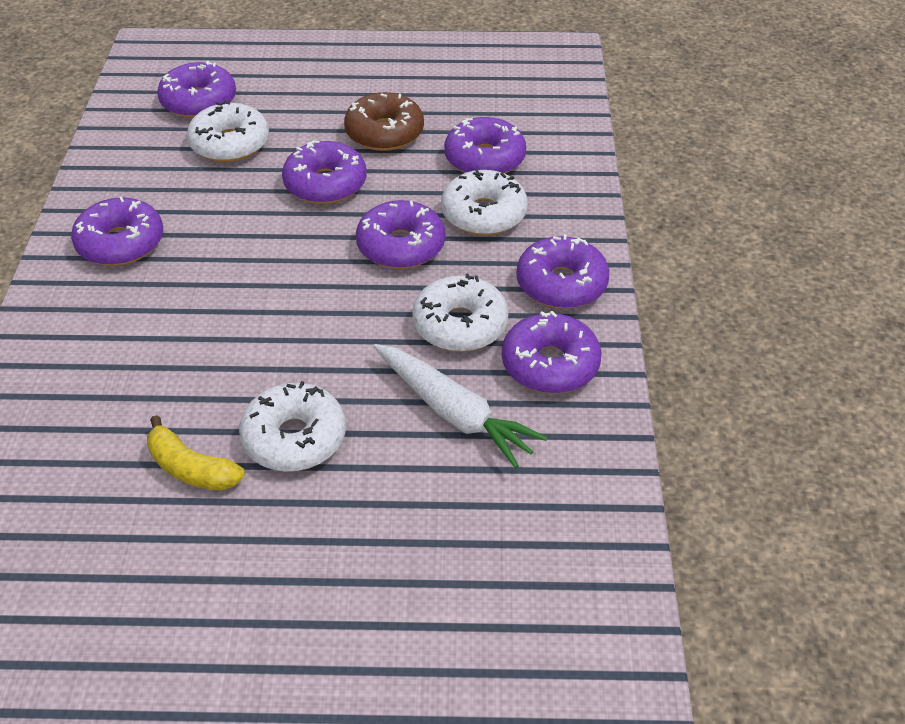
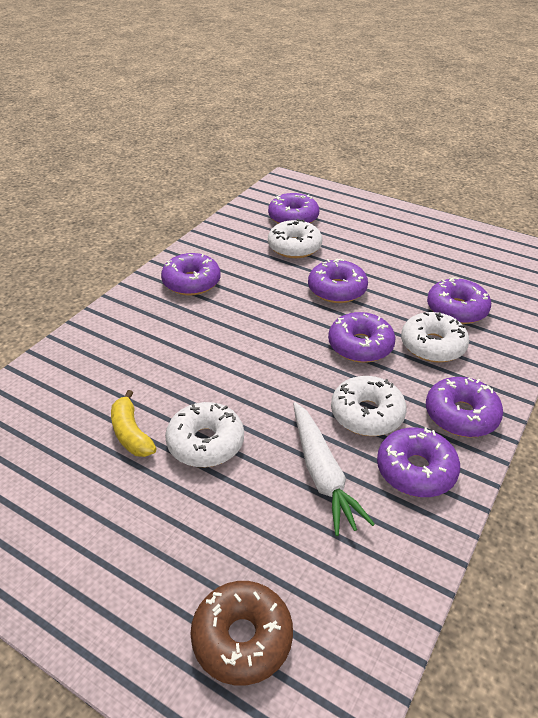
camera: 30 degrees right, 5 degrees down
(384, 133) = (397, 271): brown donut -> brown donut (242, 638)

